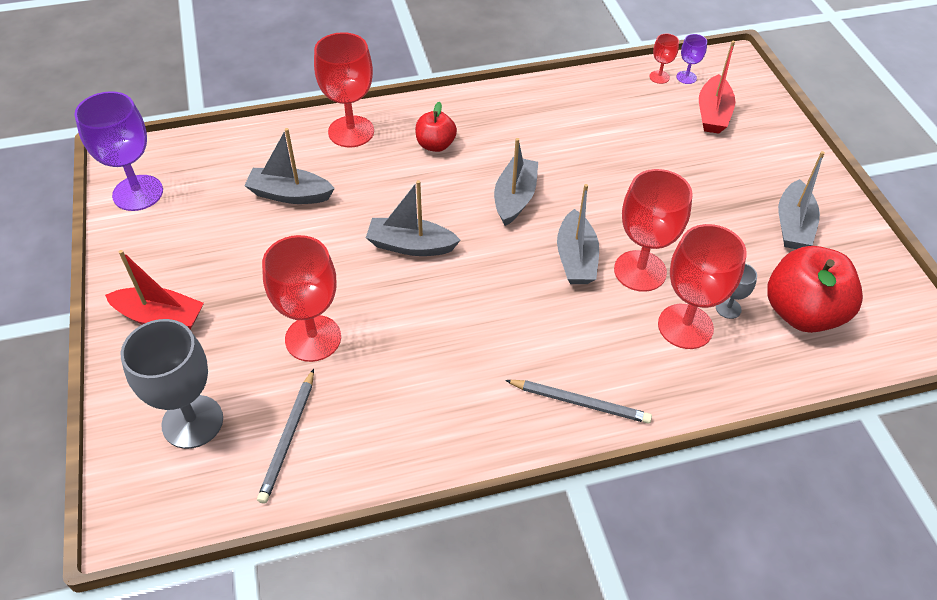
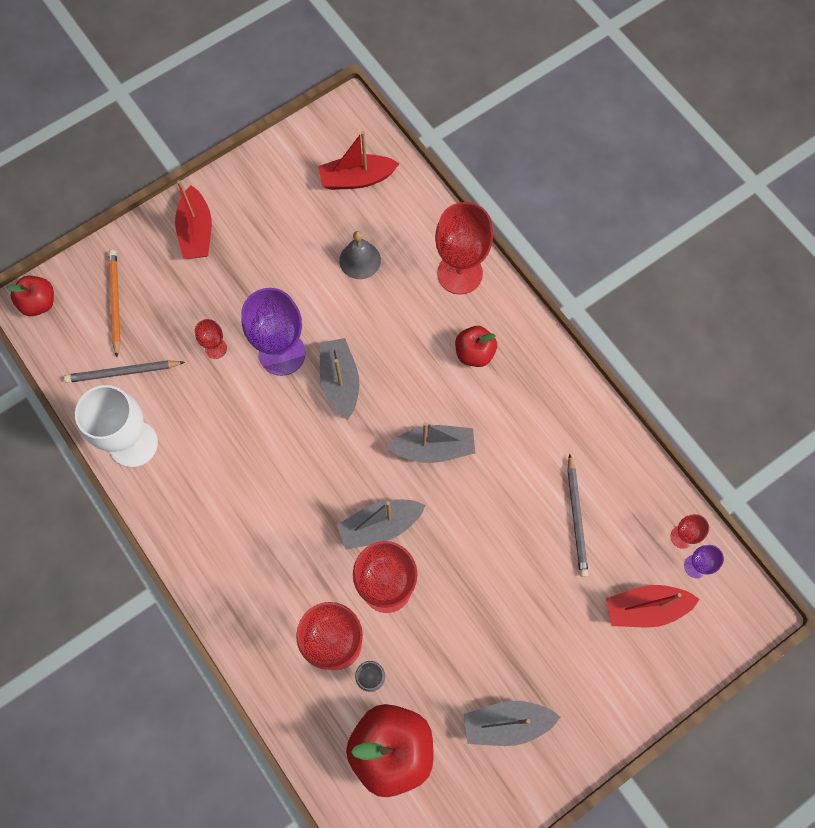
camera: 70 degrees right, 20 degrees up
(136, 508) = (39, 303): none -> red apple
(138, 193) = (313, 146): purple goblet -> purple goblet (282, 353)
(192, 422) = (115, 302): grey goblet -> orange pencil
(201, 172) = (357, 179): none -> red boat
(290, 194) = (360, 260): grey boat -> grey bell
(313, 338) = (216, 348): red goblet -> red goblet, size x0.47
(385, 450) = (133, 444): none -> white goblet
(580, 402) = (224, 575): grey pencil -> grey pencil (576, 517)

